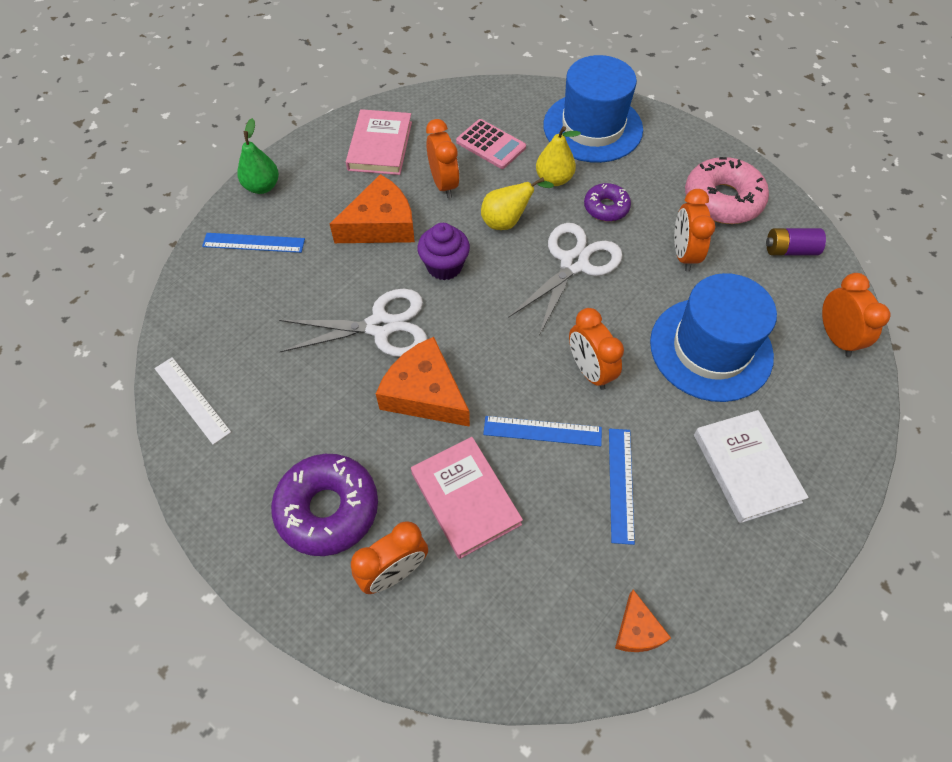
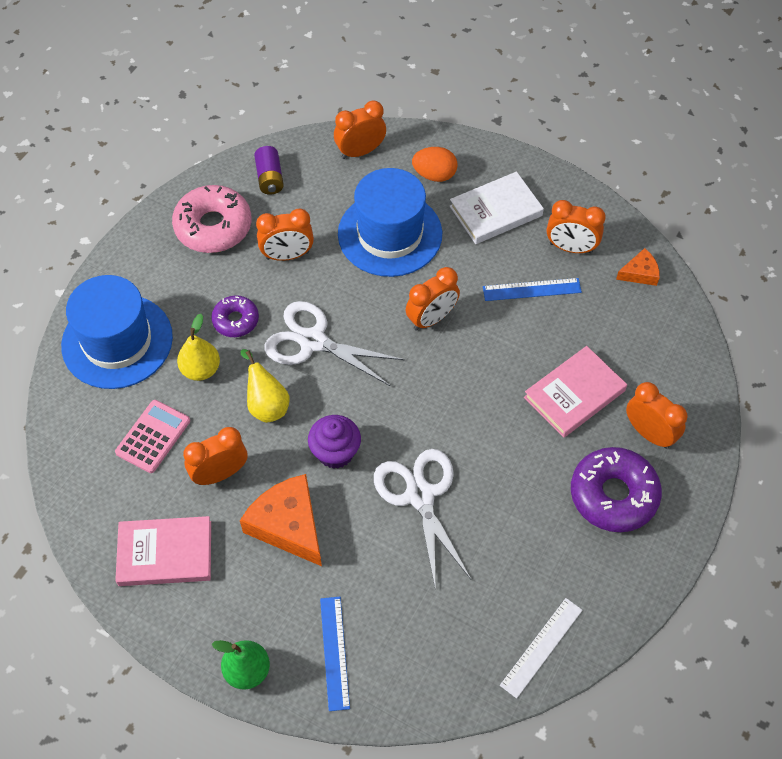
camera: 100 degrees left, 0 degrees up
(424, 393) = (484, 443): orange cheese -> none
(542, 431) = (499, 347): blue ruler -> none
(684, 547) = (570, 248): none -> orange clock
(803, 409) = (434, 175): none -> orange egg

